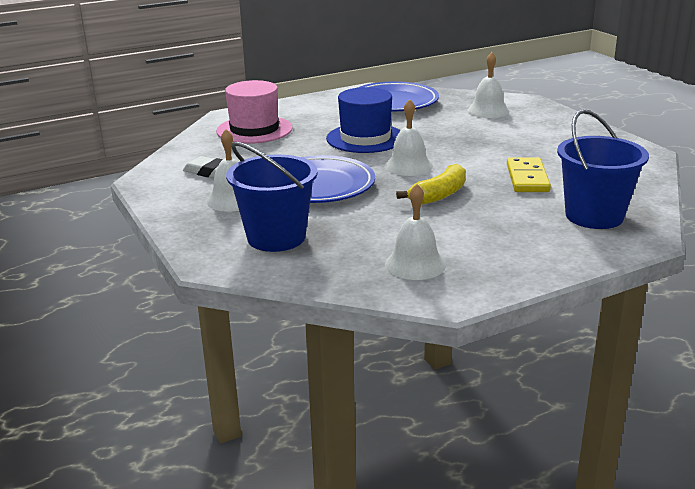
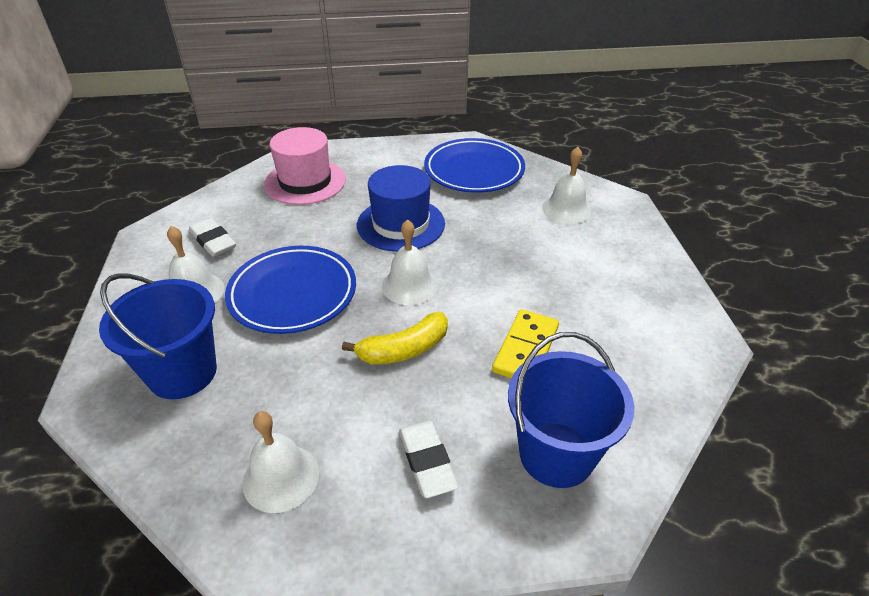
camera: 20 degrees right, 15 degrees up
(511, 236) = (427, 461): none -> white eraser

